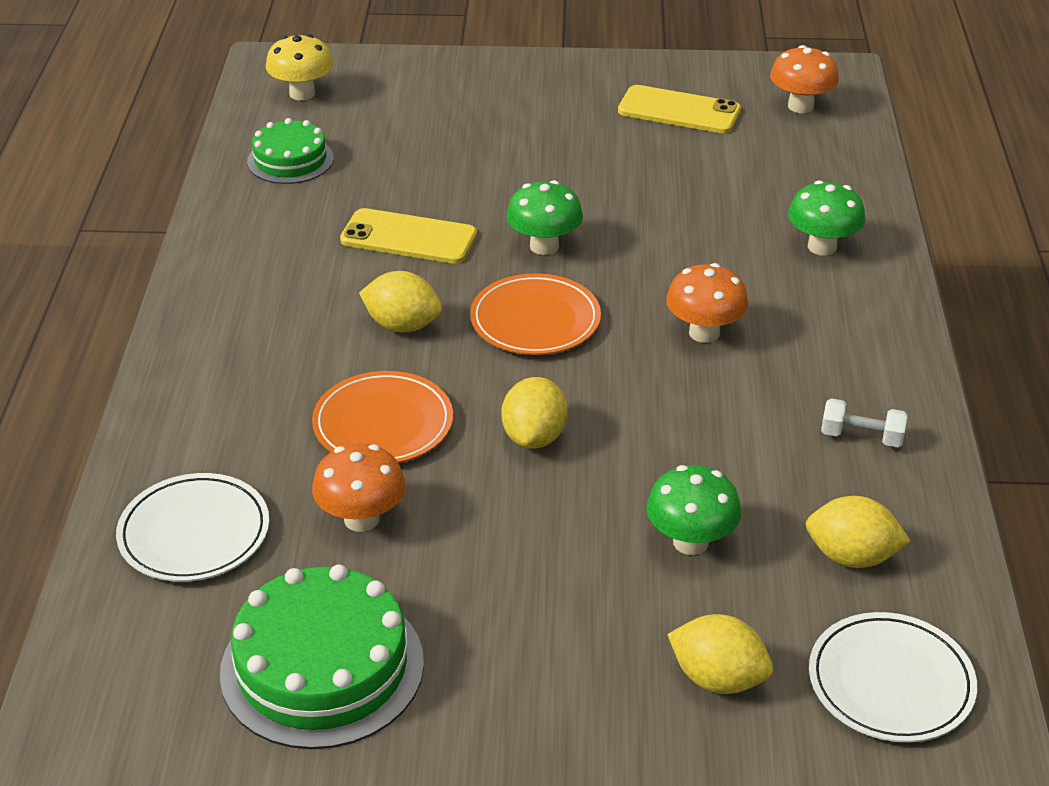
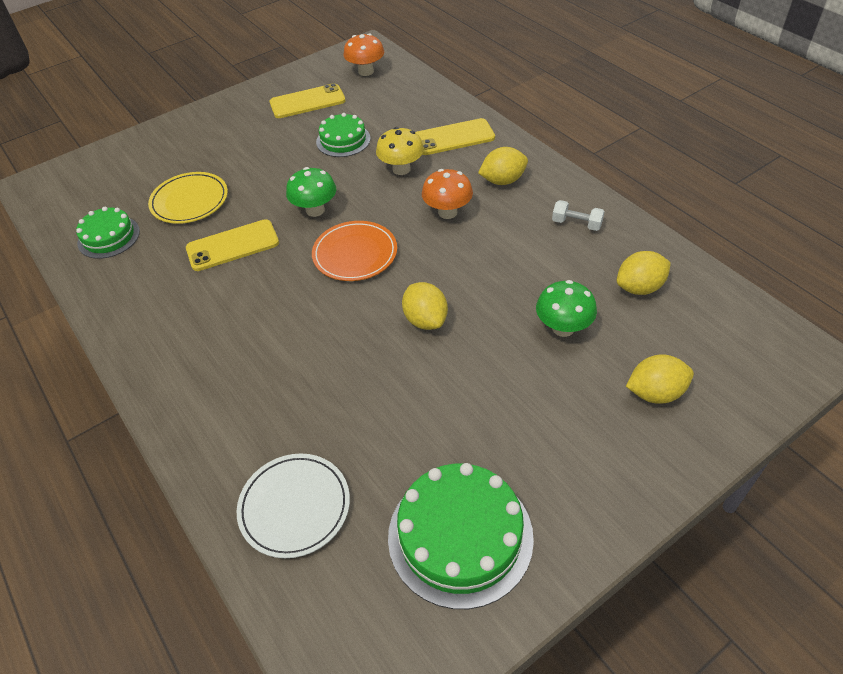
camera: 35 degrees left, 10 degrees up
(302, 93) = (74, 193): yellow mushroom -> yellow mushroom (401, 169)
(361, 519) = (385, 429): orange mushroom -> none
(383, 424) = (335, 364): orange plate -> none
(402, 325) = (284, 299): yellow lemon -> yellow lemon (502, 181)
(414, 163) = (189, 201): none -> yellow plate
(671, 180) = (343, 140): none -> green cake
(822, 247) = (454, 137): green mushroom -> yellow phone
(861, 437) = (576, 224): white dumbbell -> white dumbbell turned 45 degrees clockwise
(890, 682) = (725, 340): white plate -> none

